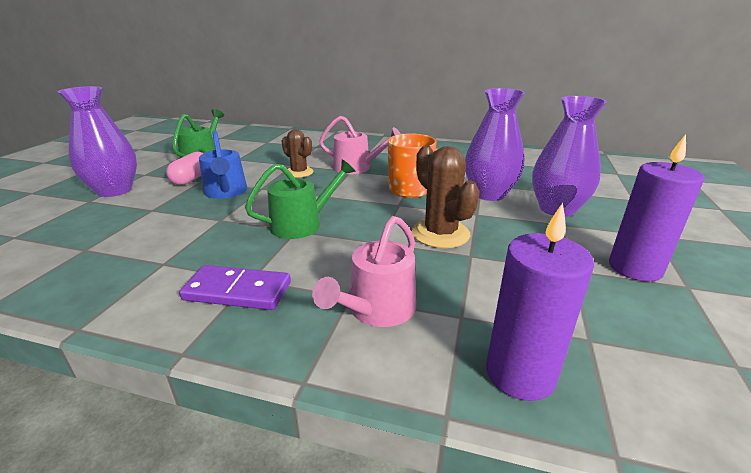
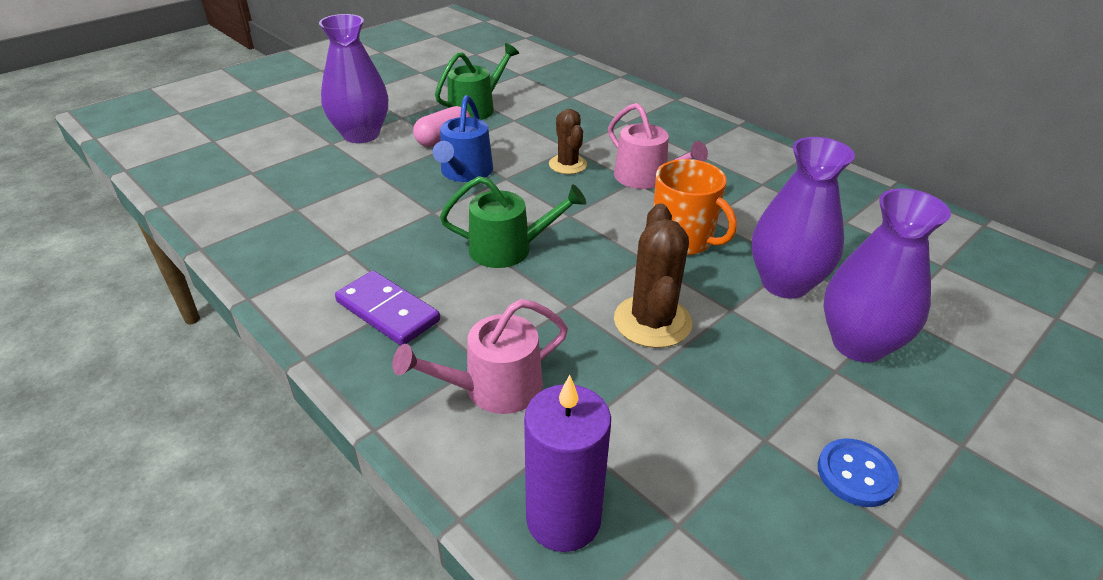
camera: 30 degrees right, 10 degrees up
(635, 268) = (856, 474): purple candle -> blue button

